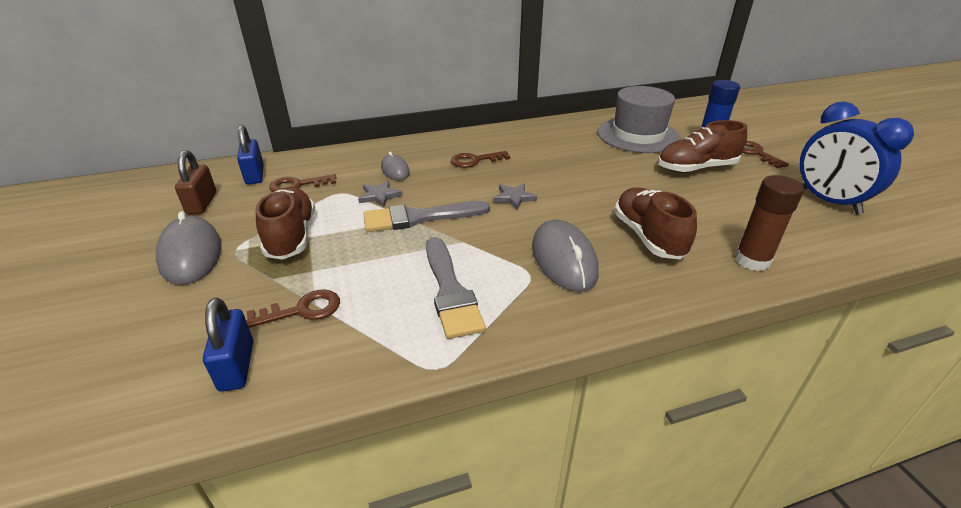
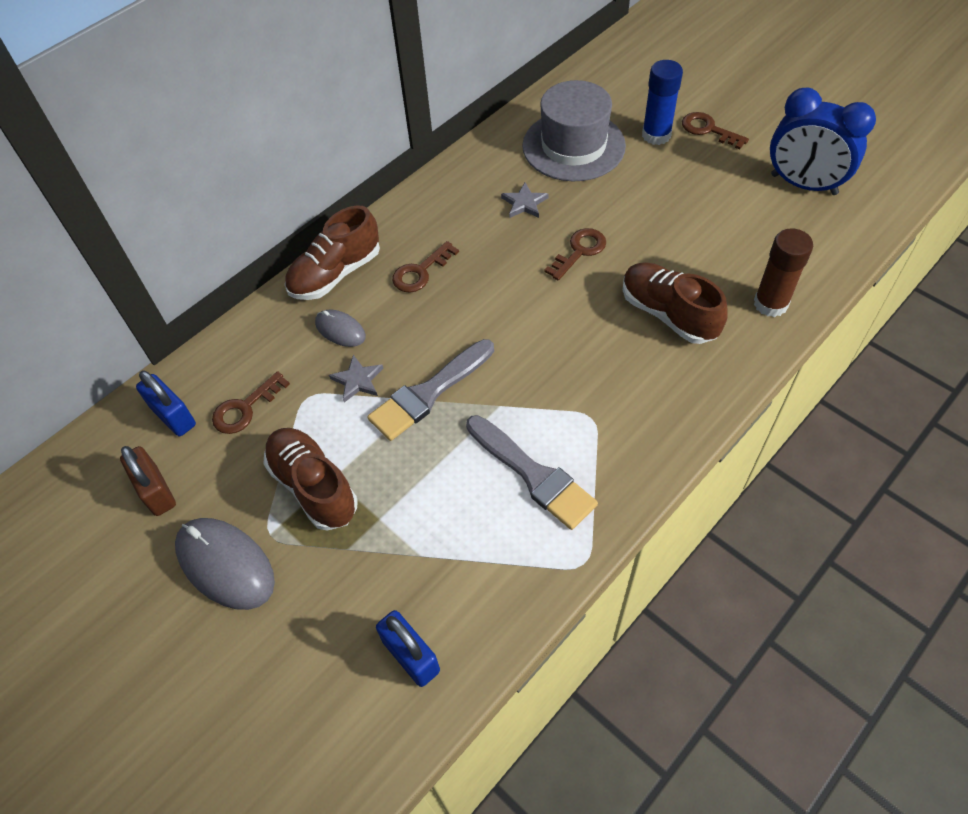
camera: 25 degrees left, 20 degrees up
(302, 310) = (414, 568): brown key -> brown key (579, 251)
(514, 197) = (506, 315): grey star -> grey star (524, 203)
(563, 259) = (609, 382): grey mouse -> none
(696, 168) = (662, 183): brown shoe -> brown shoe (335, 274)

